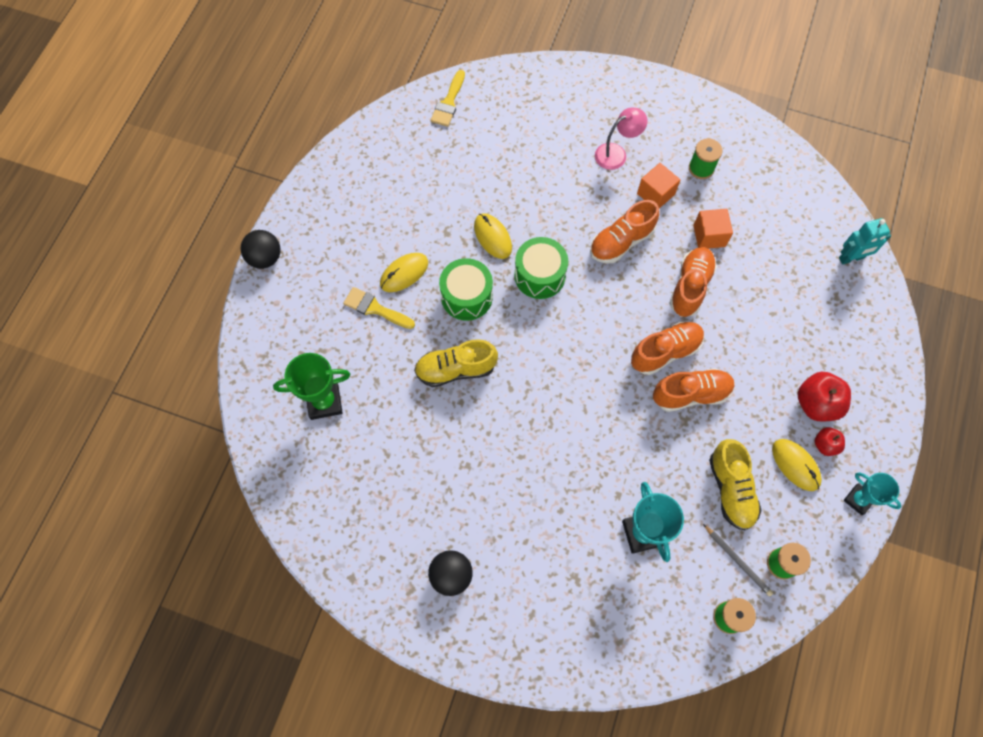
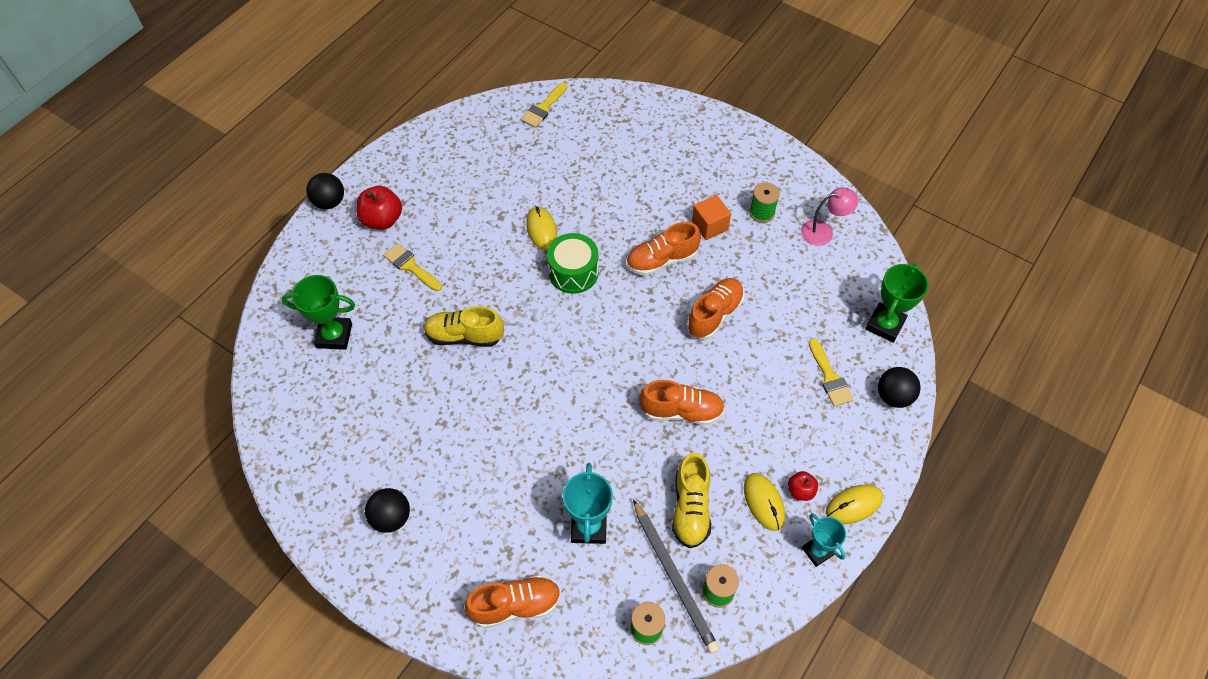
camera: 15 degrees right, 10 degrees down
(404, 273) = (448, 242): yellow mouse -> yellow mouse (854, 505)
(466, 296) = (498, 275): green drum -> none
(616, 153) = (684, 183): pink lamp -> pink lamp (823, 231)
(665, 352) = (669, 367): orange shoe -> orange shoe (515, 605)
(709, 236) = (749, 273): orange cube -> none
(737, 560) = (674, 577): grey pencil -> grey pencil, size x1.79
(816, 403) = (804, 450): red apple -> red apple (382, 220)
(817, 324) = (829, 377): none -> yellow brush
(851, 258) = (885, 325): turquoise robot -> green trophy
(880, 329) = (893, 396): none -> black ball

